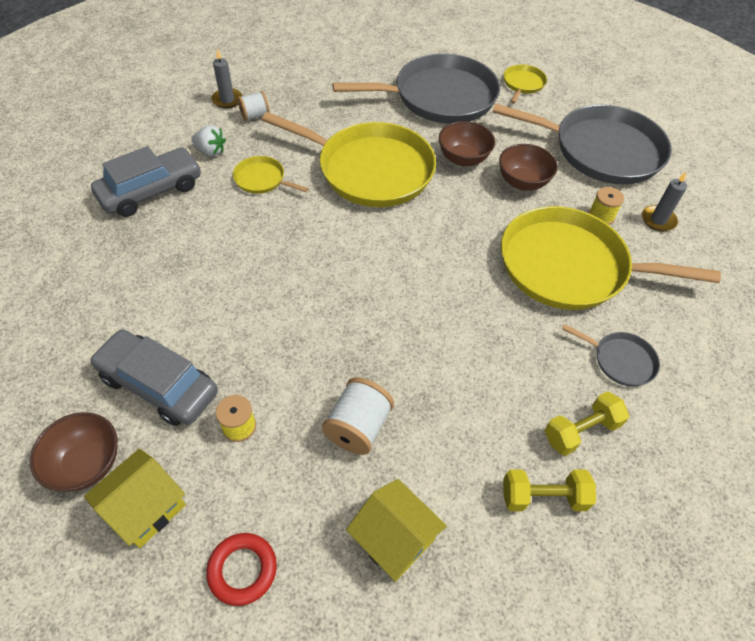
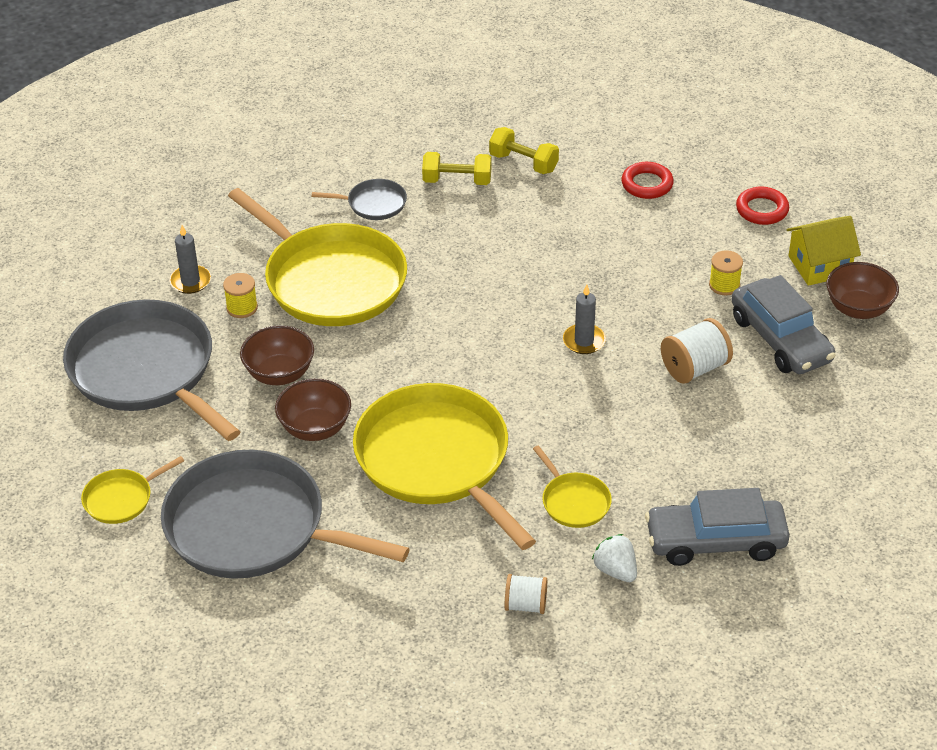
camera: 145 degrees left, 10 degrees down
(227, 100) = (548, 651): grey candle -> grey candle (584, 341)
(358, 427) = (628, 248): white spool -> white spool (694, 368)
(394, 539) = (647, 184): yellow house -> red ring
(620, 360) = (373, 204): grey pan -> grey pan turned 120 degrees clockwise

